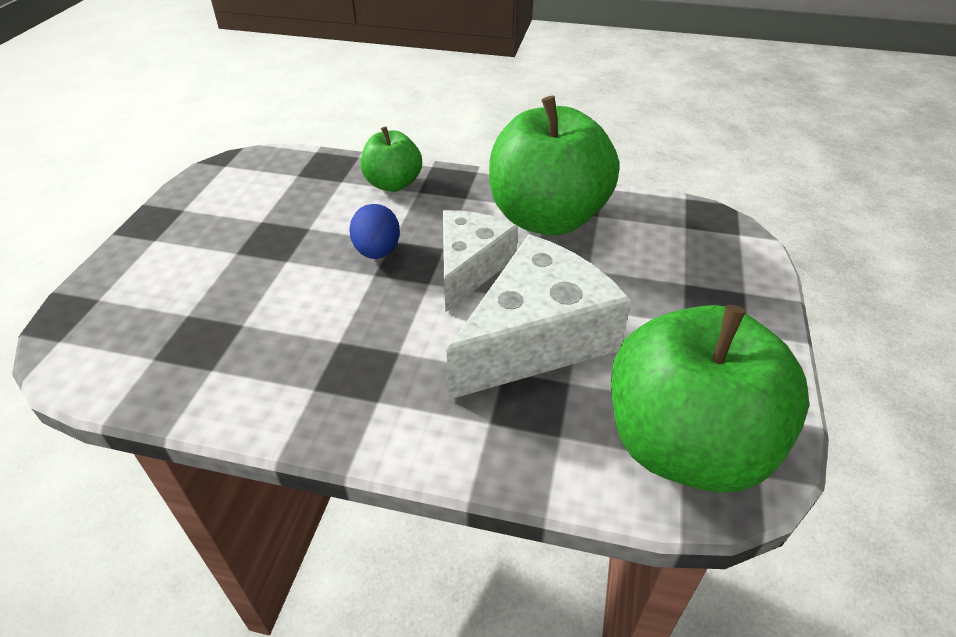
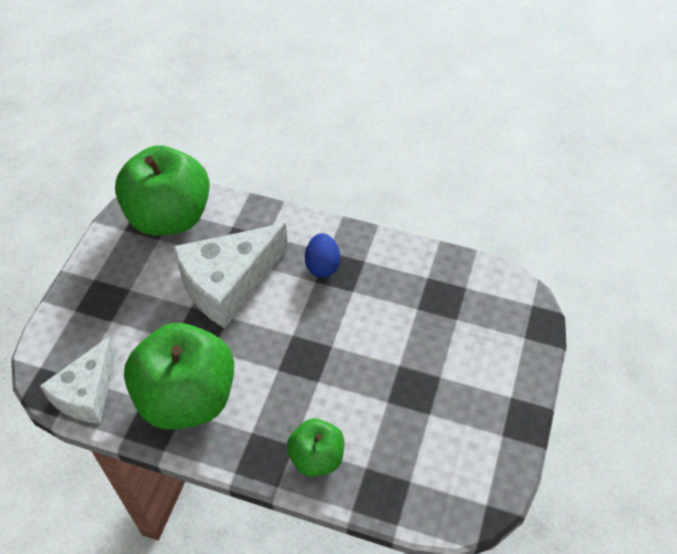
camera: 175 degrees left, 10 degrees up
(377, 252) = (330, 369): blue egg -> blue egg (322, 266)
(470, 267) = (261, 347): white cheese -> white cheese (87, 393)

